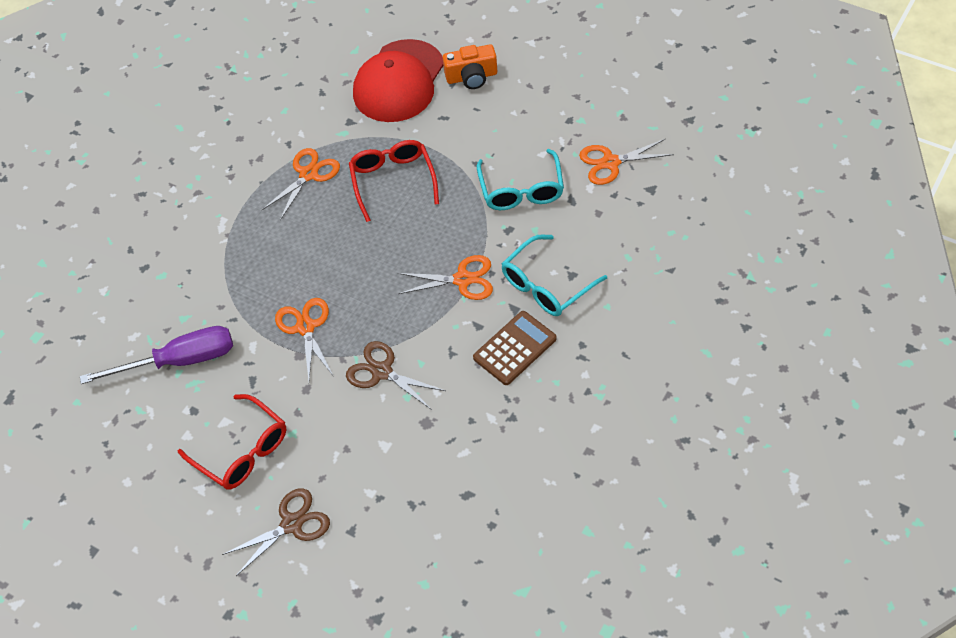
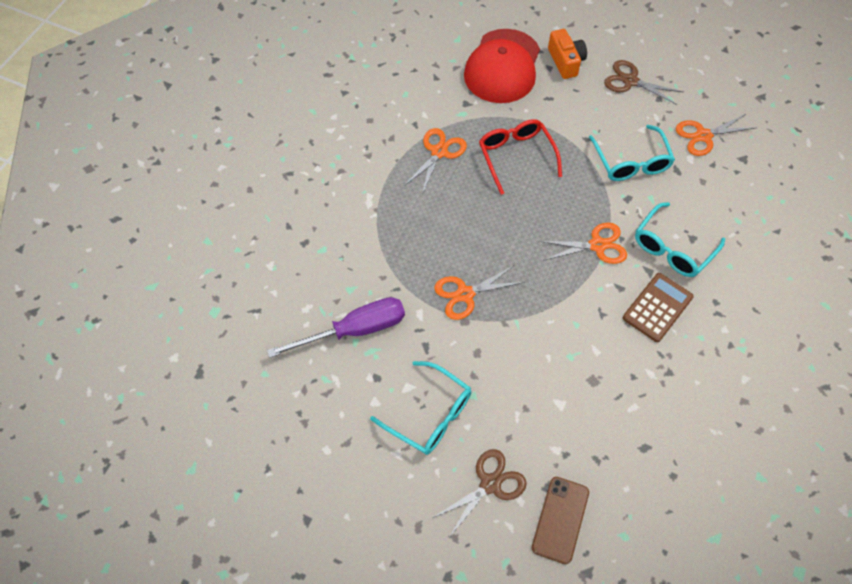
camera: 10 degrees left, 5 degrees up
(242, 451) = (430, 415): red glasses -> turquoise glasses
(305, 327) = (465, 294): orange scissors -> orange scissors turned 90 degrees counterclockwise
(359, 564) = (560, 519): none -> brown phone
(382, 372) = (543, 334): brown scissors -> brown scissors (630, 81)
(471, 77) = (566, 61): orange camera -> orange camera turned 90 degrees counterclockwise

